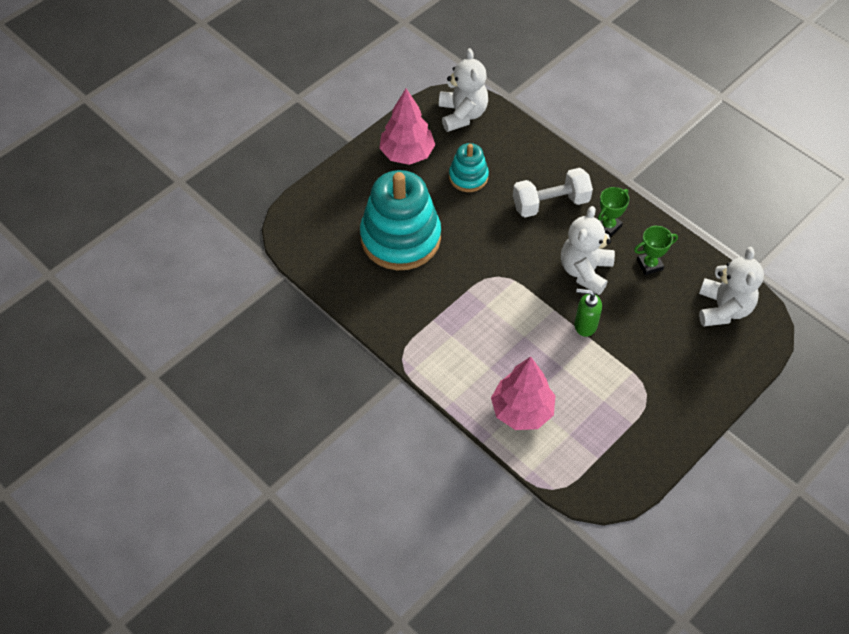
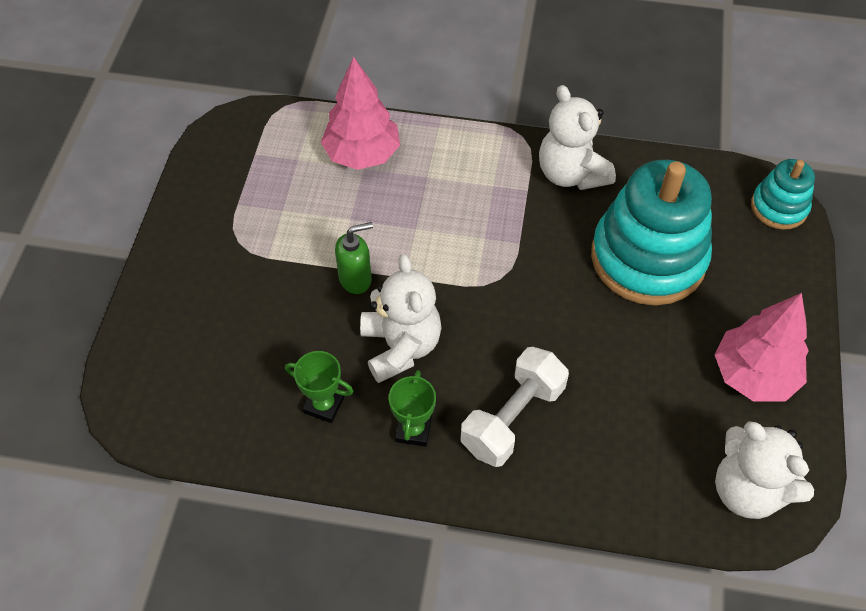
camera: 145 degrees right, 0 degrees up
(468, 177) = (648, 390): turquoise stacking toy -> turquoise stacking toy (779, 207)
(649, 265) = (324, 405): green trophy -> green trophy turned 75 degrees clockwise
(723, 309) = (195, 399): white teddy bear -> white teddy bear (571, 174)

